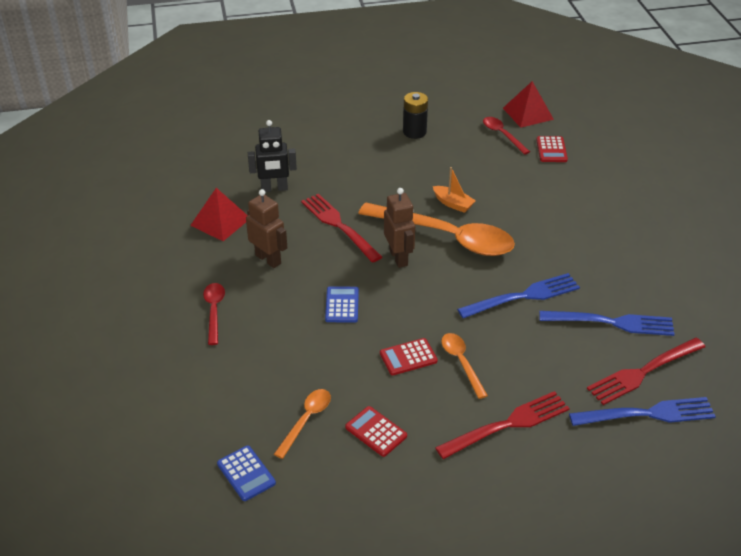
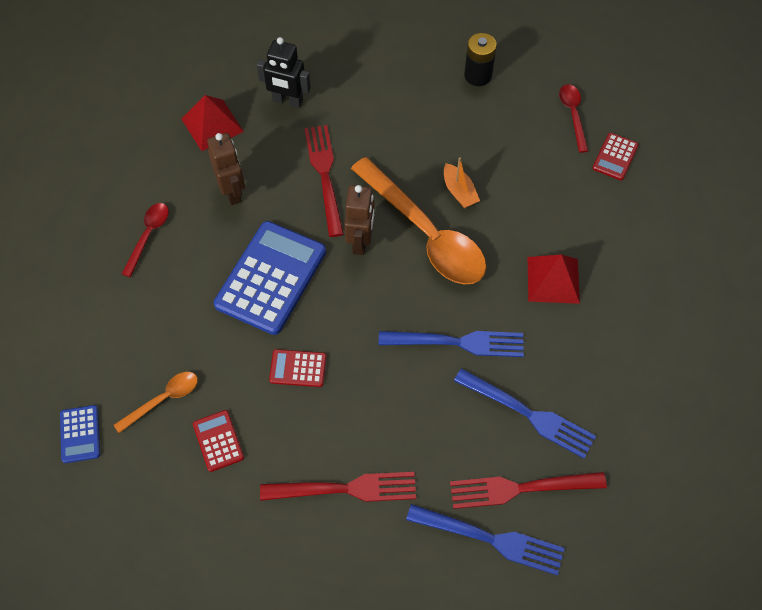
camera: 25 degrees right, 20 degrees up
(342, 305) = (271, 278): blue calculator -> blue calculator, size x2.11
(461, 363) = (345, 397): orange spoon -> none
(528, 113) = (622, 94): red pyramid -> red pyramid (553, 280)

